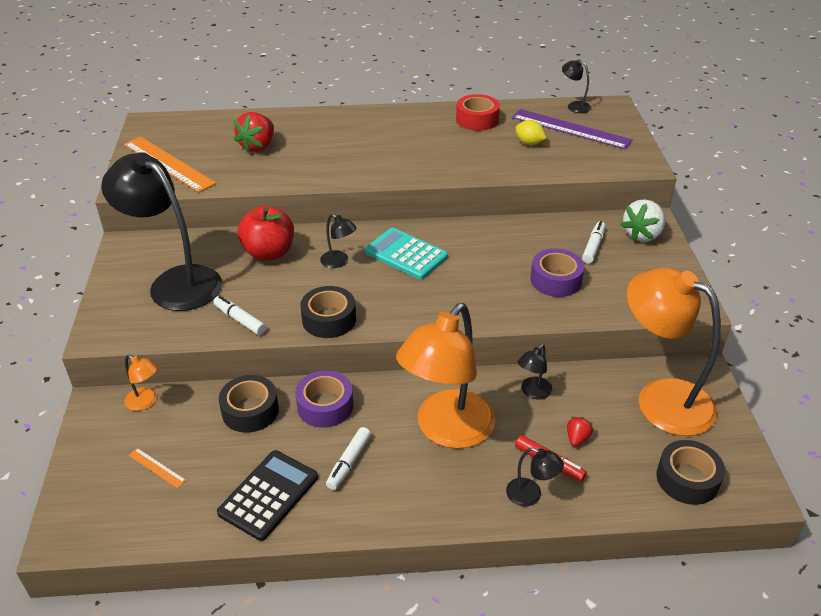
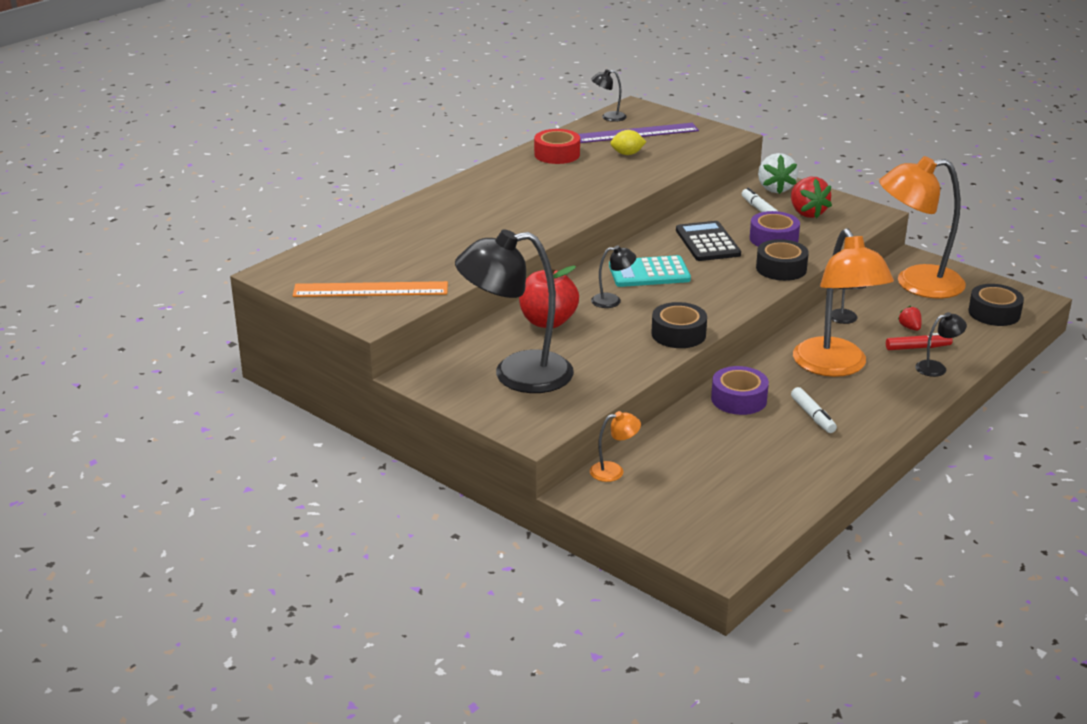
camera: 45 degrees left, 10 degrees down
(157, 467) = (701, 494): orange ruler -> none
(240, 320) = (618, 367): white marker -> none
(250, 410) = (696, 431): black tape -> black tape (781, 268)
(258, 146) = (421, 245): red strawberry -> red strawberry (807, 213)
(268, 495) = (800, 460): black calculator -> black calculator (707, 242)

